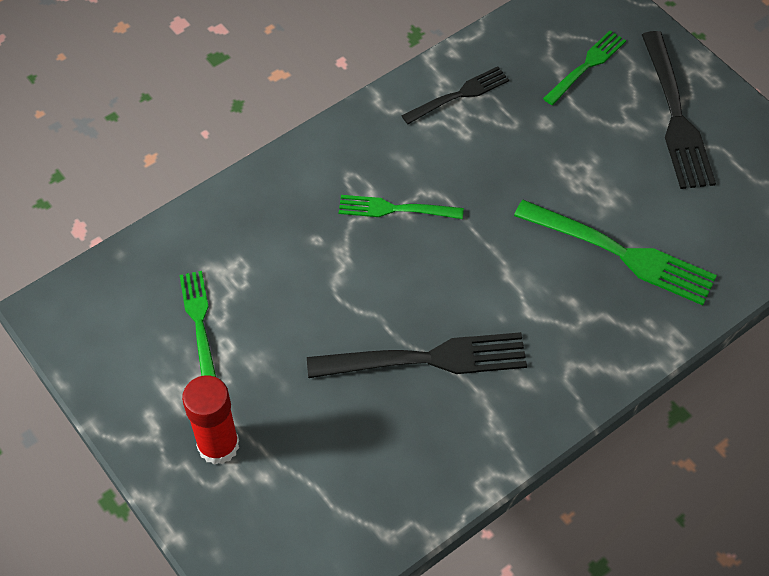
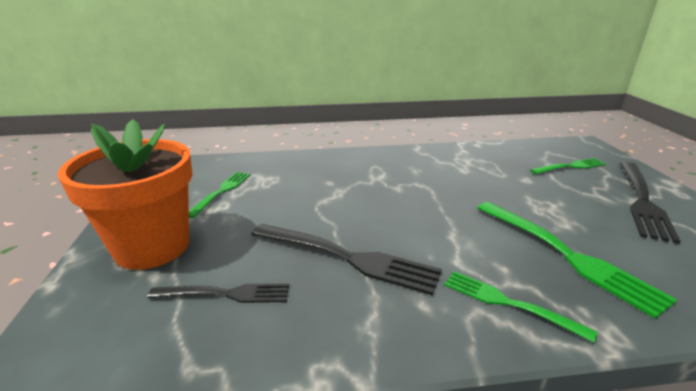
camera: 30 degrees right, 30 degrees down
(218, 445) = (152, 247): red glue stick -> orange flower pot
(395, 209) = (392, 185): green fork -> green fork (508, 303)
(459, 95) = (470, 157): black fork -> black fork (226, 294)

